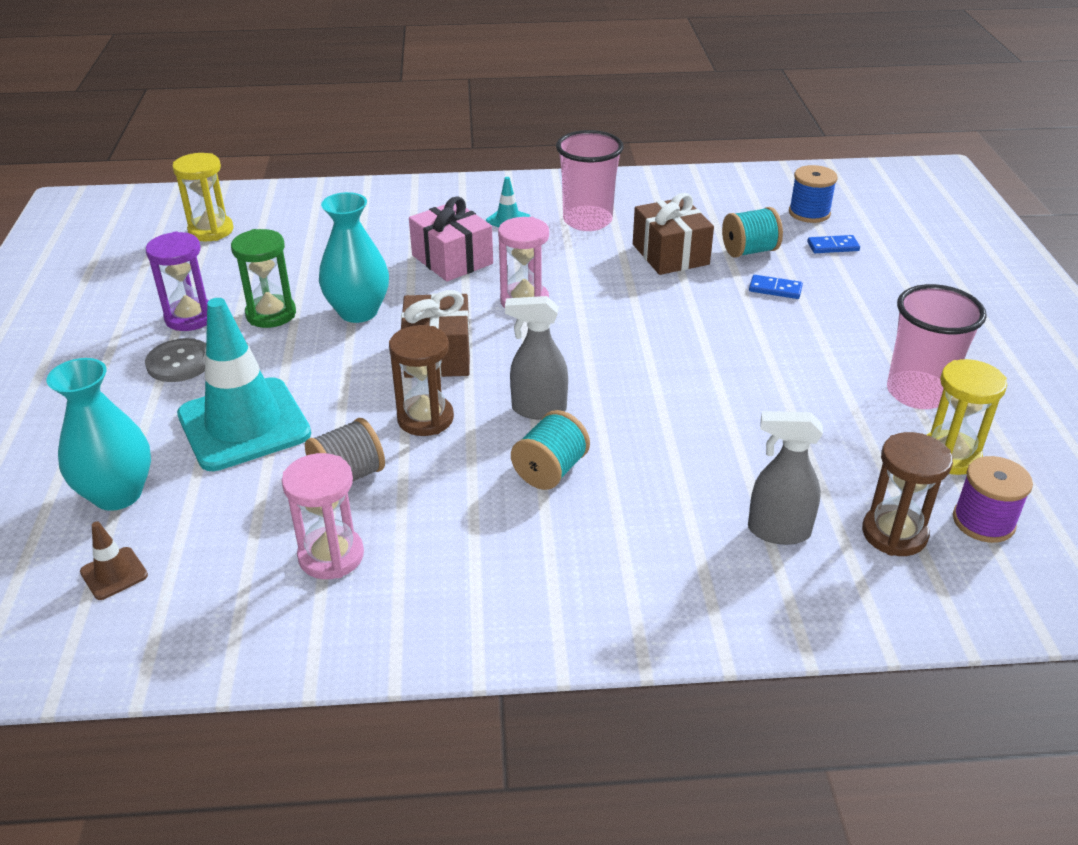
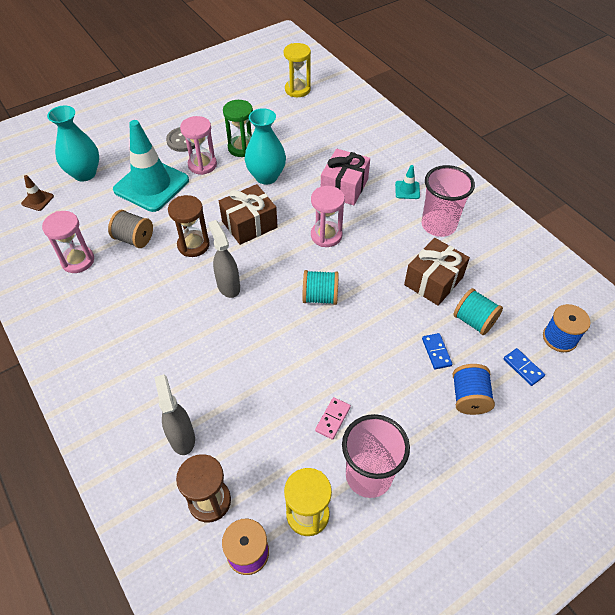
camera: 60 degrees right, 15 degrees up
(190, 317) = (220, 124): purple hourglass -> none
(261, 360) = (202, 165): none -> pink hourglass
(550, 471) = (179, 313): turquoise spool -> turquoise spool (320, 297)
(824, 392) = (333, 419): none -> pink domino
(851, 292) = (469, 397): none -> blue spool

